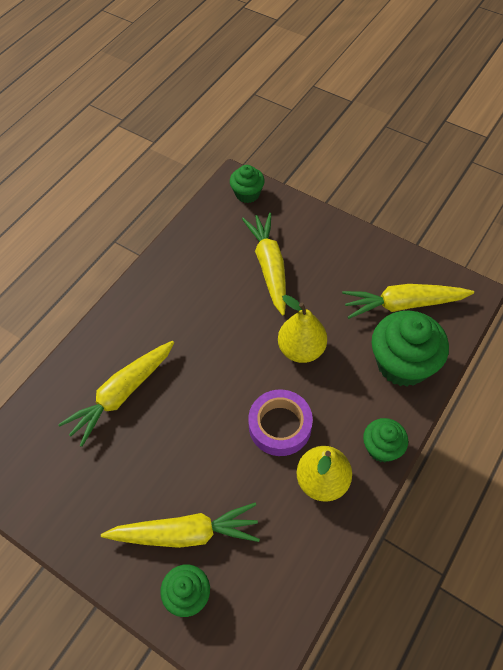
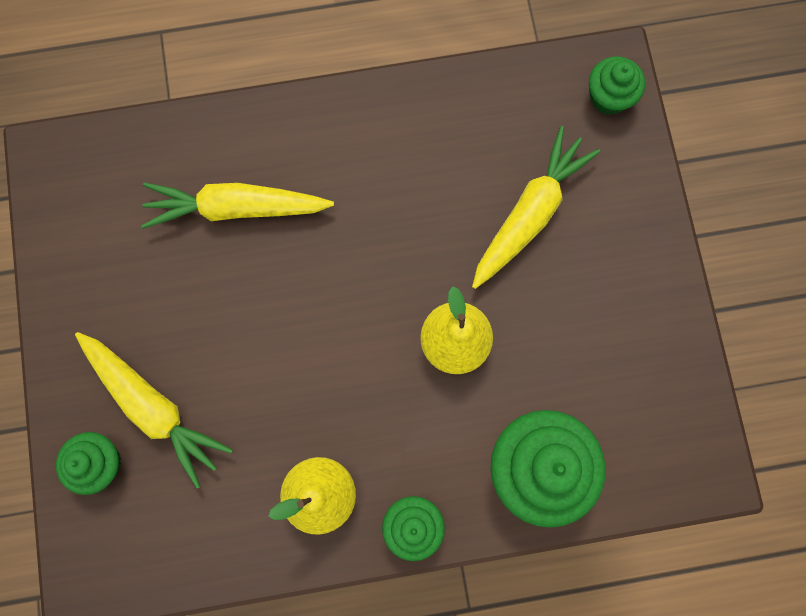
camera: 45 degrees right, 20 degrees up
(280, 426) = (343, 398): purple tape -> none
(403, 304) = (618, 405): yellow carrot -> none

